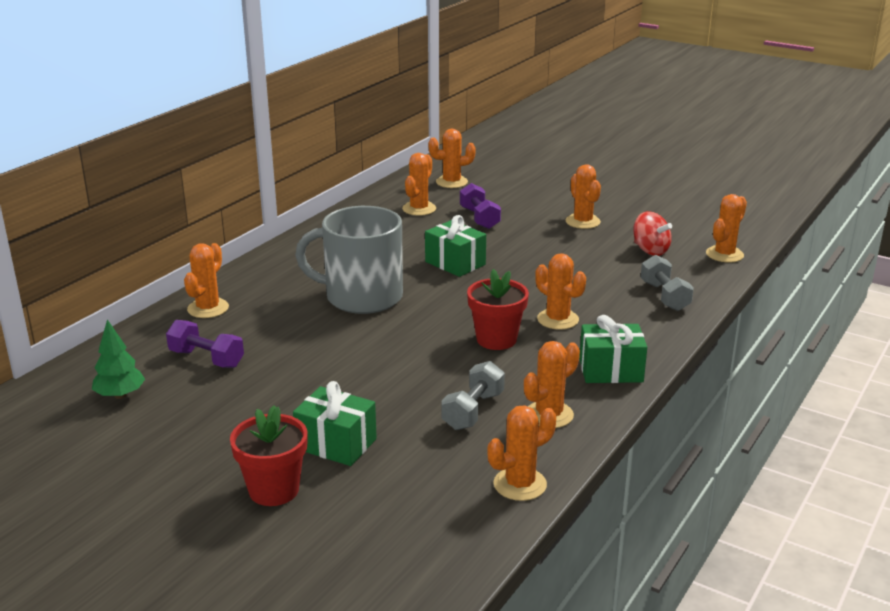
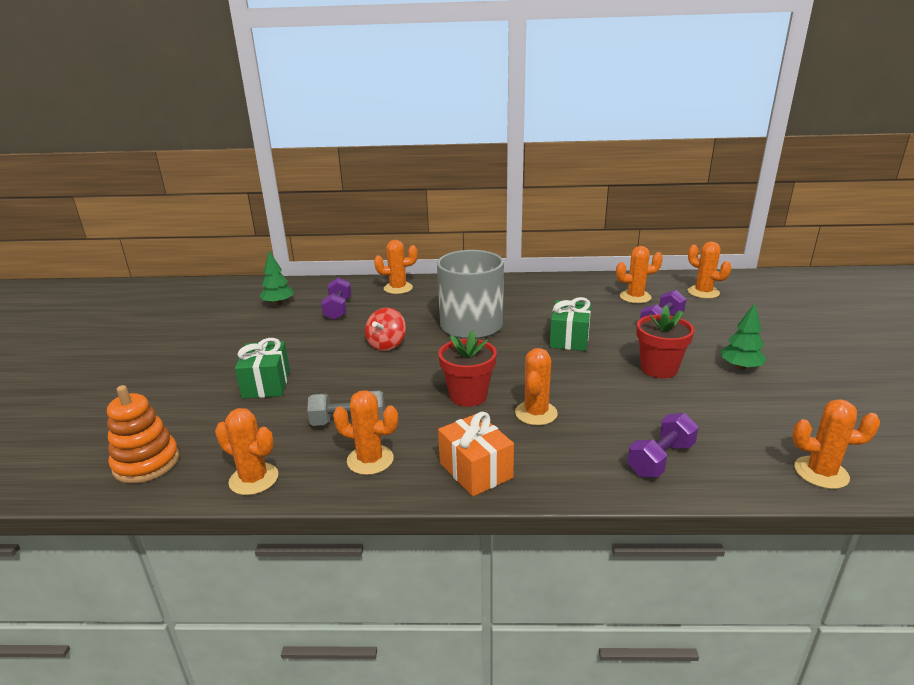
camera: 60 degrees right, 0 degrees up
(274, 490) = (200, 382): red flower pot -> red flower pot (659, 369)
(422, 551) = (146, 463): none -> orange stacking toy
(582, 222) = (740, 367): orange cactus -> green tree
(610, 370) = (475, 470): green gift -> orange gift
(650, 250) = (746, 421): red spinning top -> red spinning top (386, 344)
(664, 296) = (661, 459): grey dumbbell -> purple dumbbell

